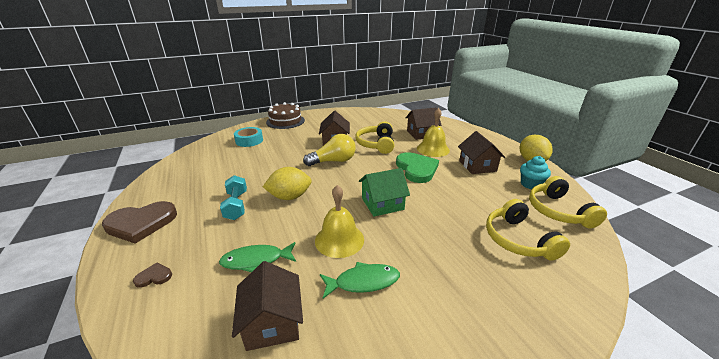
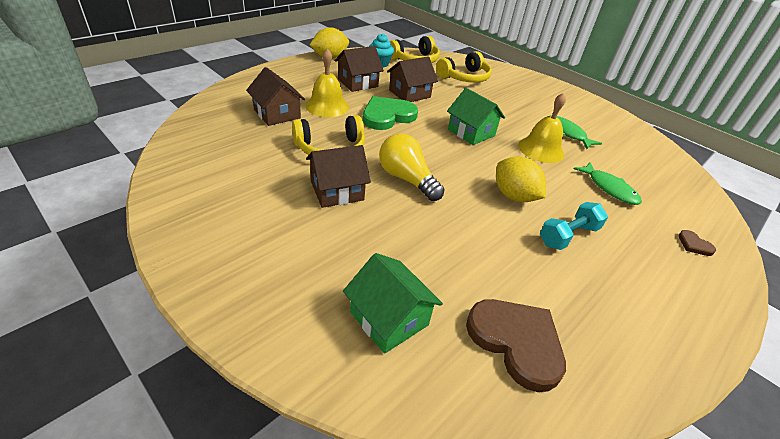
camera: 115 degrees left, 10 degrees up
(141, 223) = (682, 313): brown heart -> brown heart (516, 342)
(249, 141) = (389, 318): turquoise tape -> green house
(272, 322) = (636, 163): brown house -> brown house (409, 94)
(285, 121) = (251, 296): brown cake -> none

